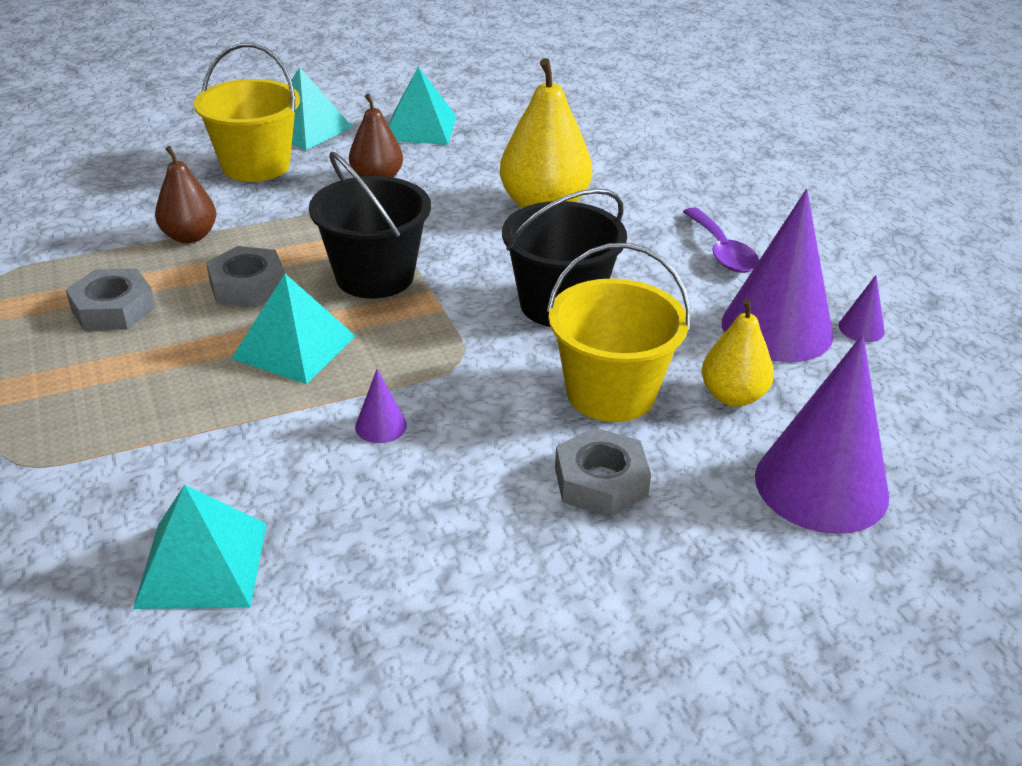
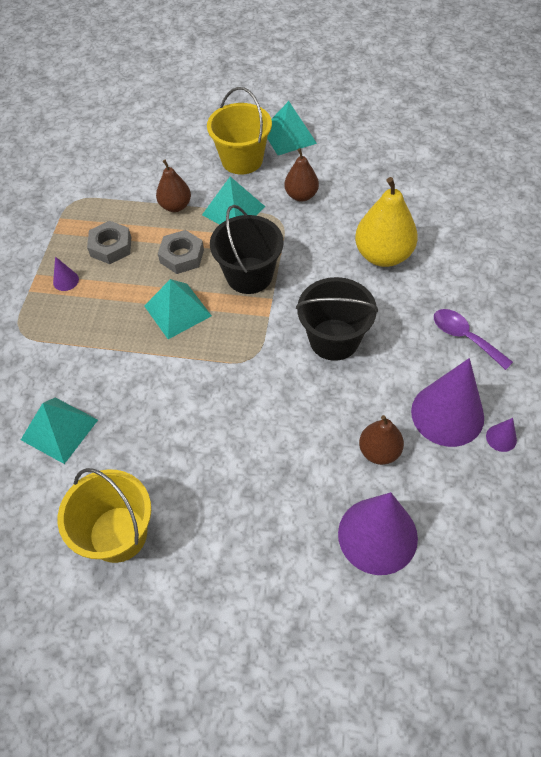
camera: 35 degrees right, 20 degrees up
(381, 426) = (184, 384): purple cone -> purple cone (66, 280)
(420, 128) = (356, 158): turquoise pyramid -> turquoise pyramid (233, 210)
(601, 482) = (264, 473): grey nut -> none
(610, 393) = (313, 417): yellow bucket -> yellow bucket (118, 534)
(722, 251) = (464, 337): purple spoon -> purple spoon turned 120 degrees clockwise
(732, 396) = (379, 451): yellow pear -> brown pear

